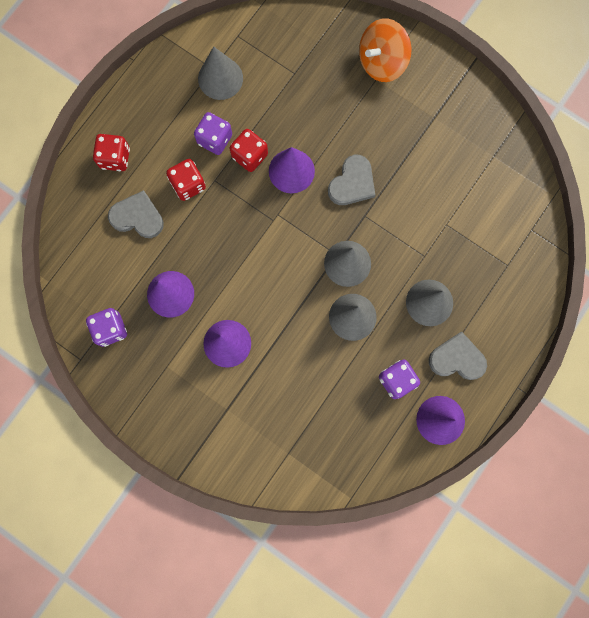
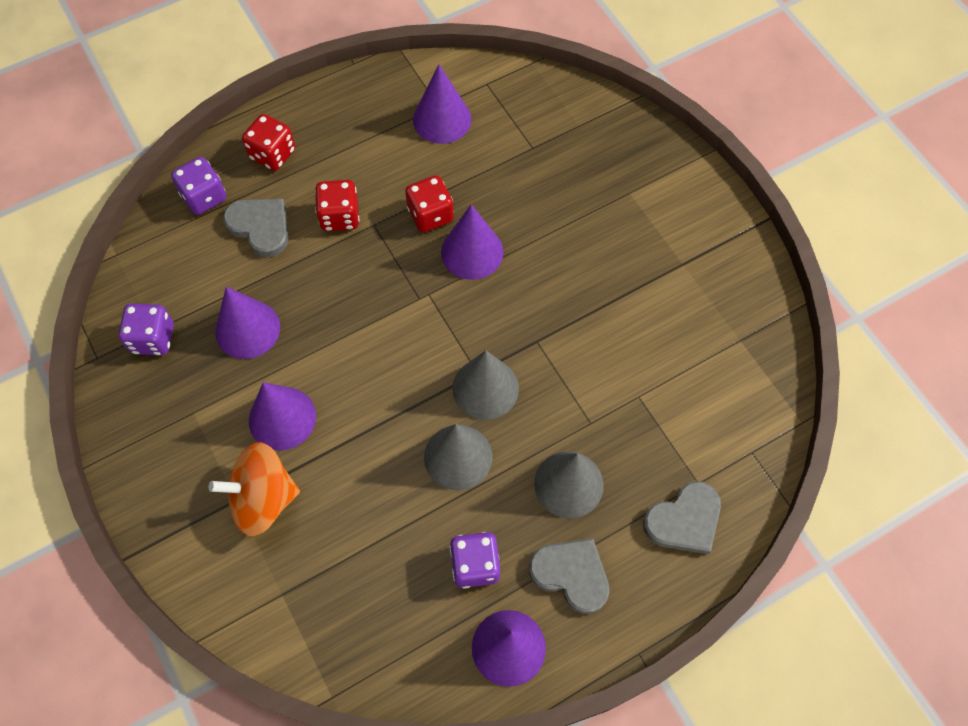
camera: 25 degrees right, 15 degrees down
(215, 139) = (399, 180): purple dice -> purple dice (204, 197)
(220, 78) = (442, 119): grey cone -> purple cone
(352, 183) = (540, 296): grey heart -> grey heart (684, 520)
(381, 62) = (646, 176): orange spinning top -> orange spinning top (263, 499)

